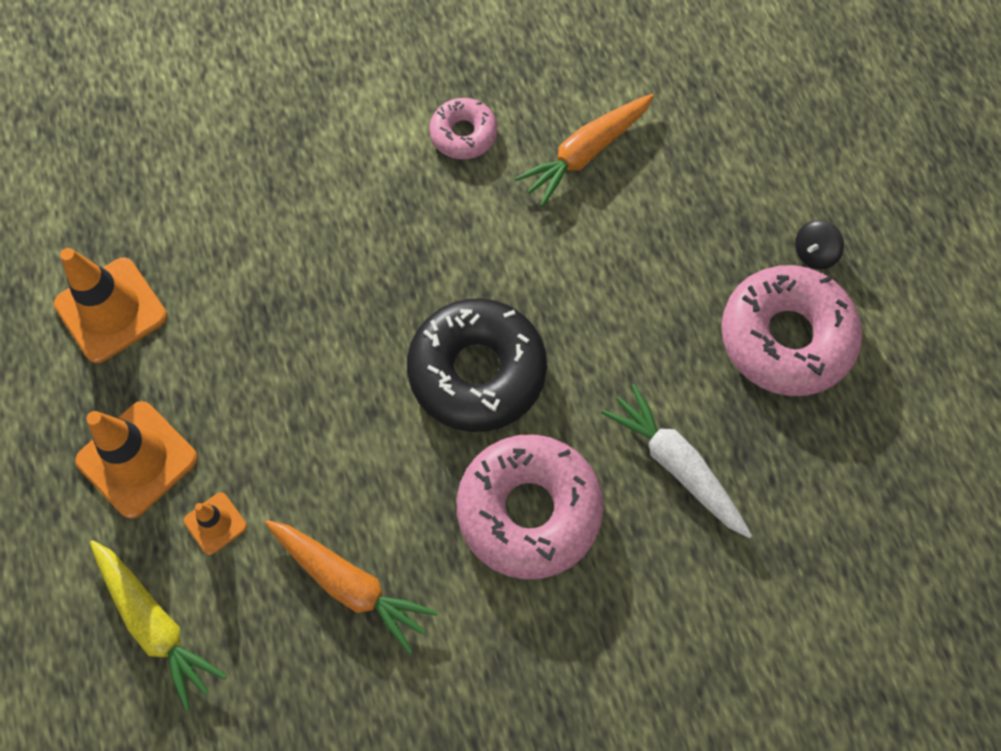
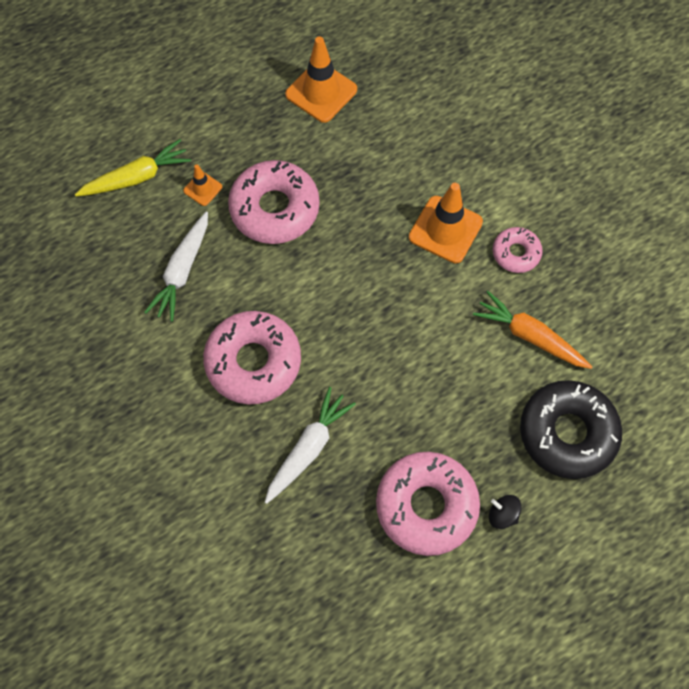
camera: 75 degrees right, 0 degrees up
(137, 459) = (231, 136): orange traffic cone -> orange traffic cone (445, 229)
(155, 624) = (137, 177): yellow carrot -> yellow carrot turned 150 degrees counterclockwise
(289, 424) = (275, 209): none -> pink donut
(350, 584) = (182, 271): orange carrot -> white carrot
(477, 372) = (340, 307): black donut -> black donut (567, 433)

